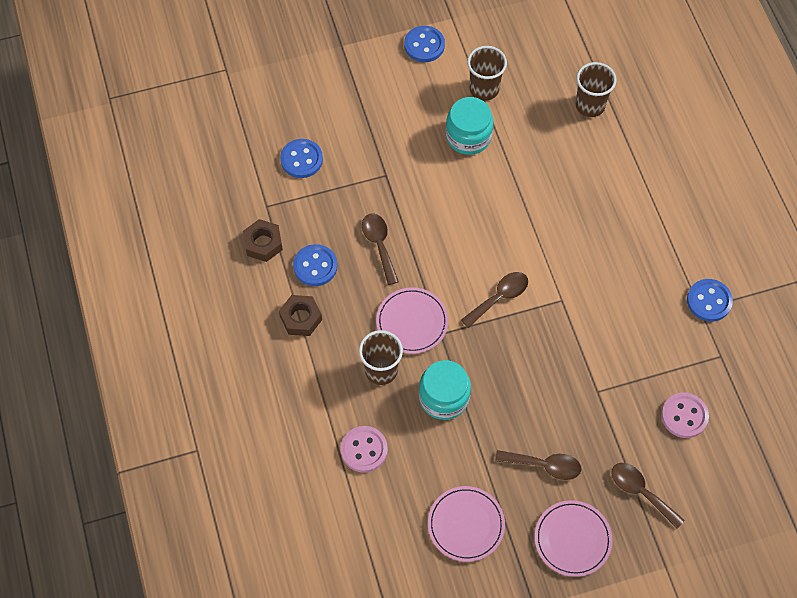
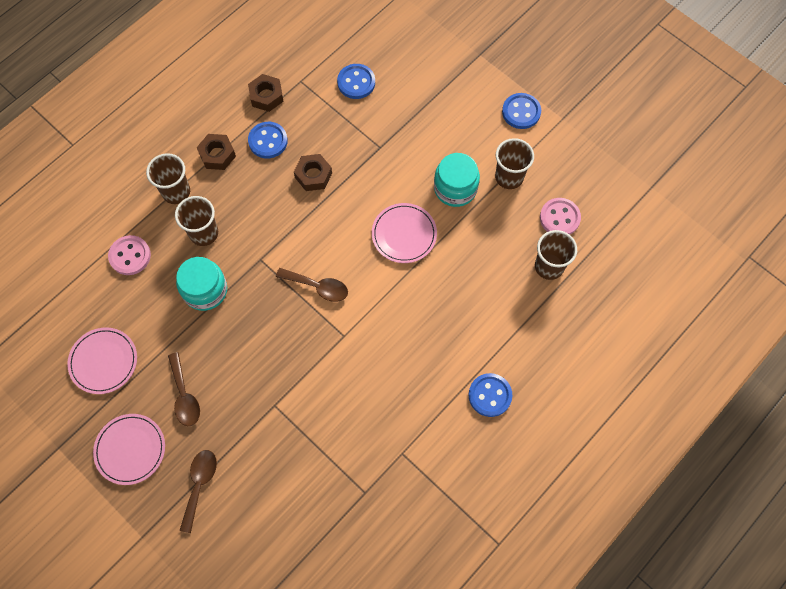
camera: 60 degrees right, 5 degrees up
(318, 375) = (176, 192): none -> brown cup
(379, 245) = (313, 175): brown spoon -> brown nut
(412, 322) = (258, 233): pink plate -> pink plate (404, 234)
(684, 416) = (289, 488): pink button -> pink button (559, 218)
(709, 301) = (413, 457): blue button -> blue button (490, 395)

